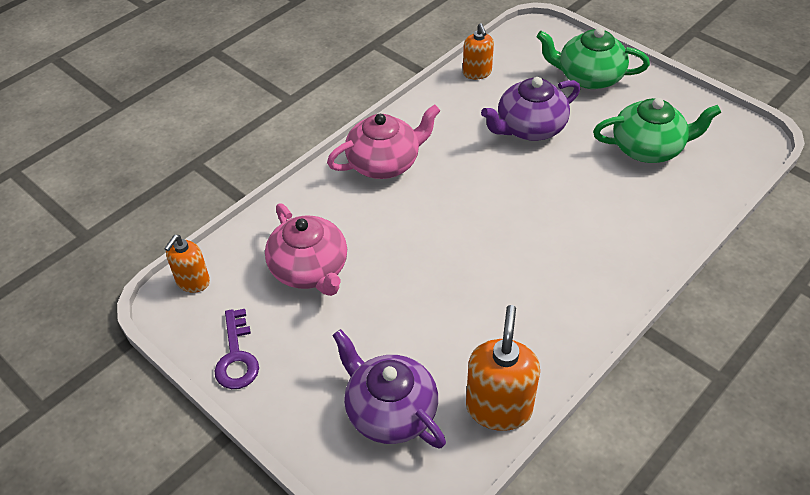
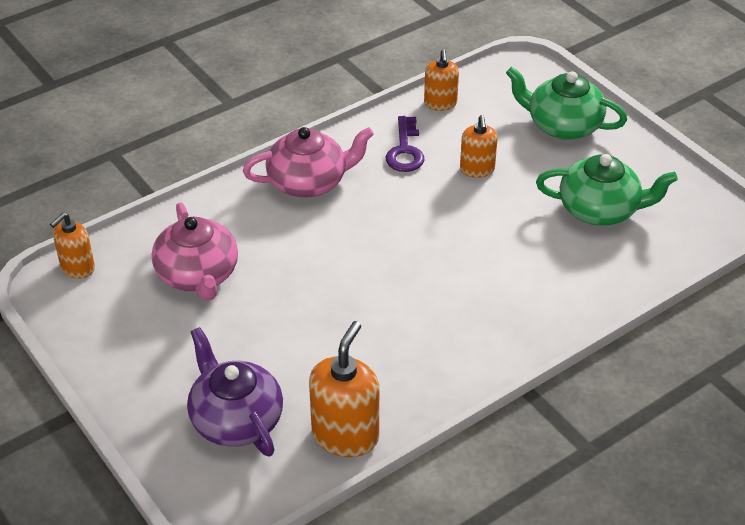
camera: 10 degrees right, 5 degrees down
(237, 356) = (100, 345): purple key -> purple key (405, 150)
(529, 128) = (477, 169): purple teapot -> orange soap dispenser

